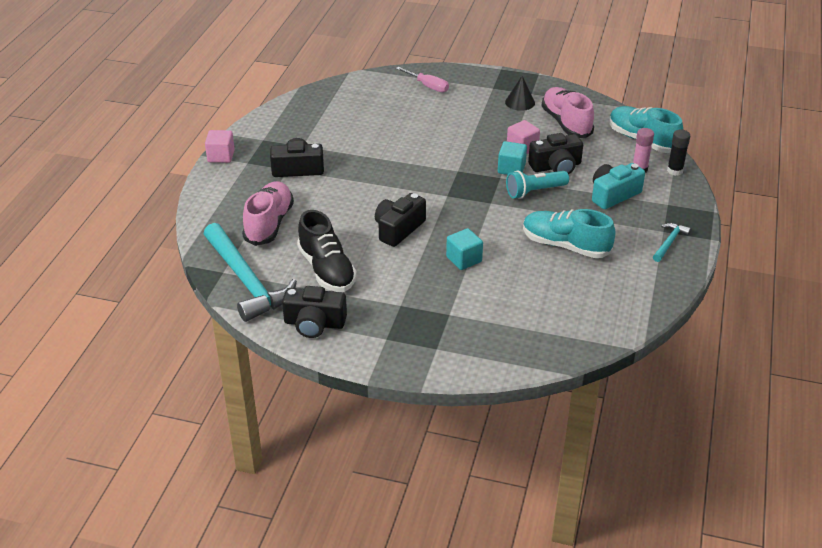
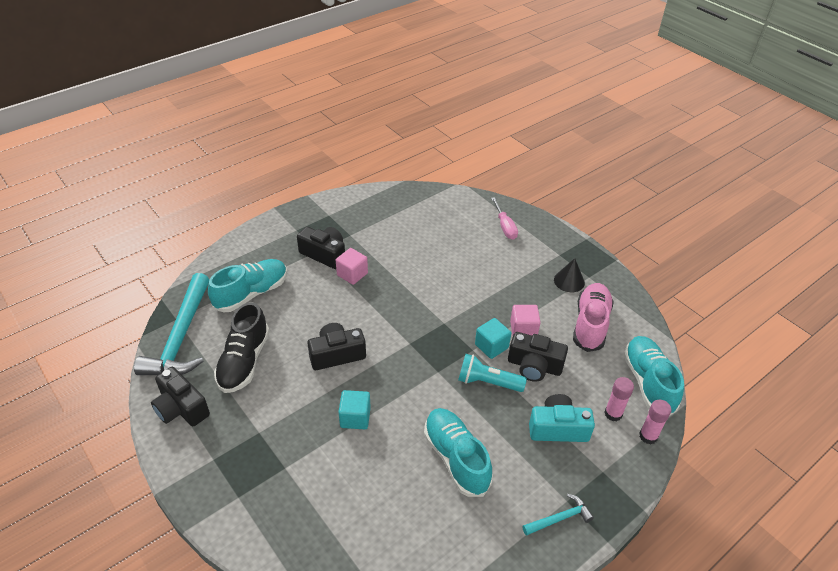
camera: 35 degrees right, 5 degrees up
(221, 156) = (285, 215): pink cube -> pink cube (352, 274)
(269, 224) = (251, 293): pink shoe -> turquoise shoe
(675, 171) = (648, 436): black glue stick -> pink glue stick

